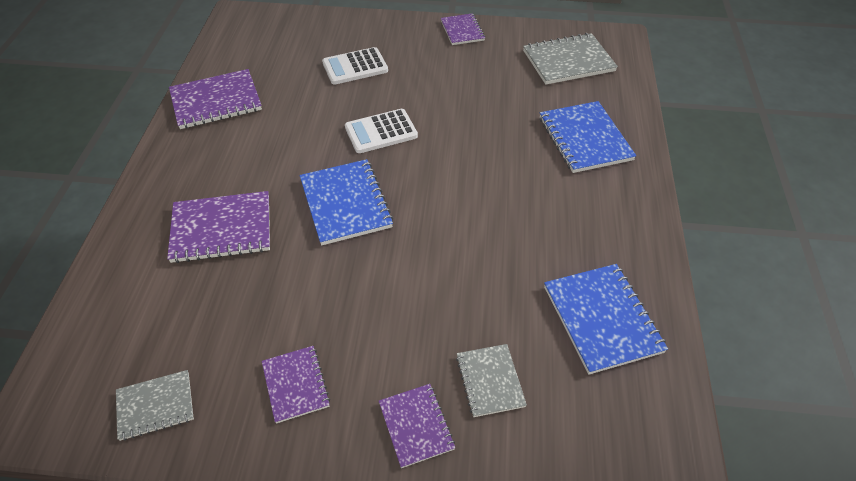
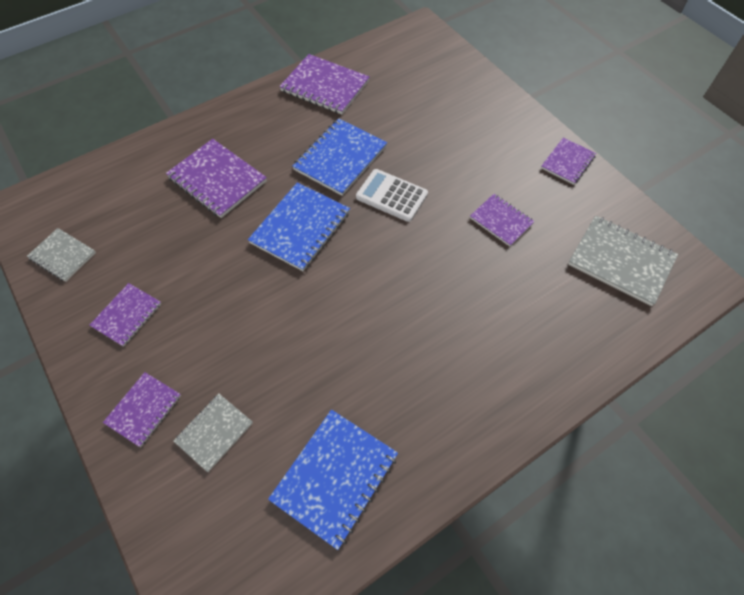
camera: 50 degrees right, 10 degrees up
(355, 67) = (444, 130): white calculator -> none
(473, 91) = (501, 221): none -> purple notebook
(584, 139) = (531, 337): blue notebook -> blue notebook (340, 158)

